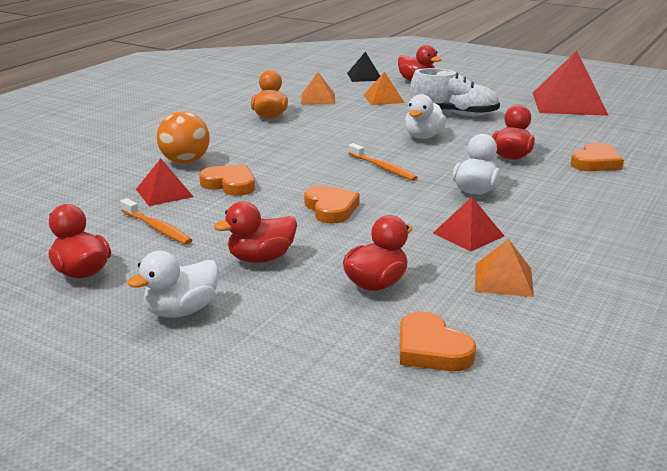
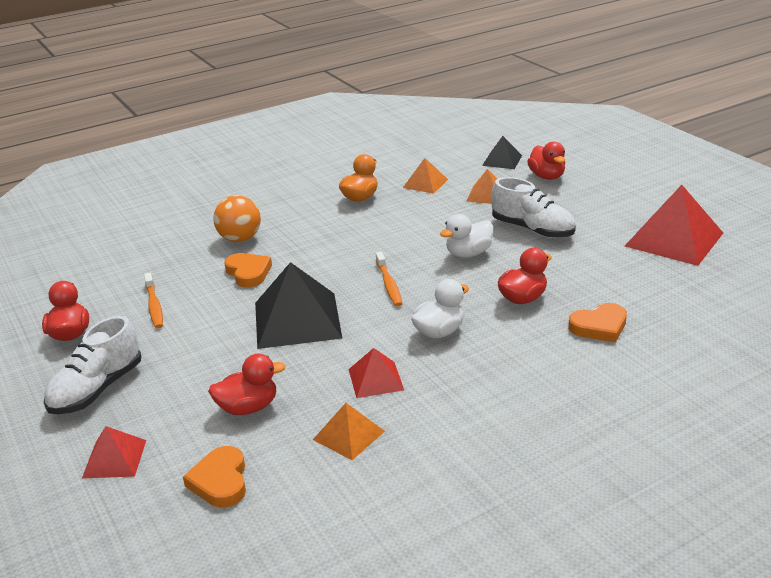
camera: 30 degrees right, 5 degrees up
(164, 193) = (193, 270): red pyramid -> red pyramid (114, 459)
(181, 311) = (97, 389): white duck -> white shoe
(261, 258) = (194, 357): red duck -> none
(331, 208) = (297, 320): orange heart -> black pyramid

